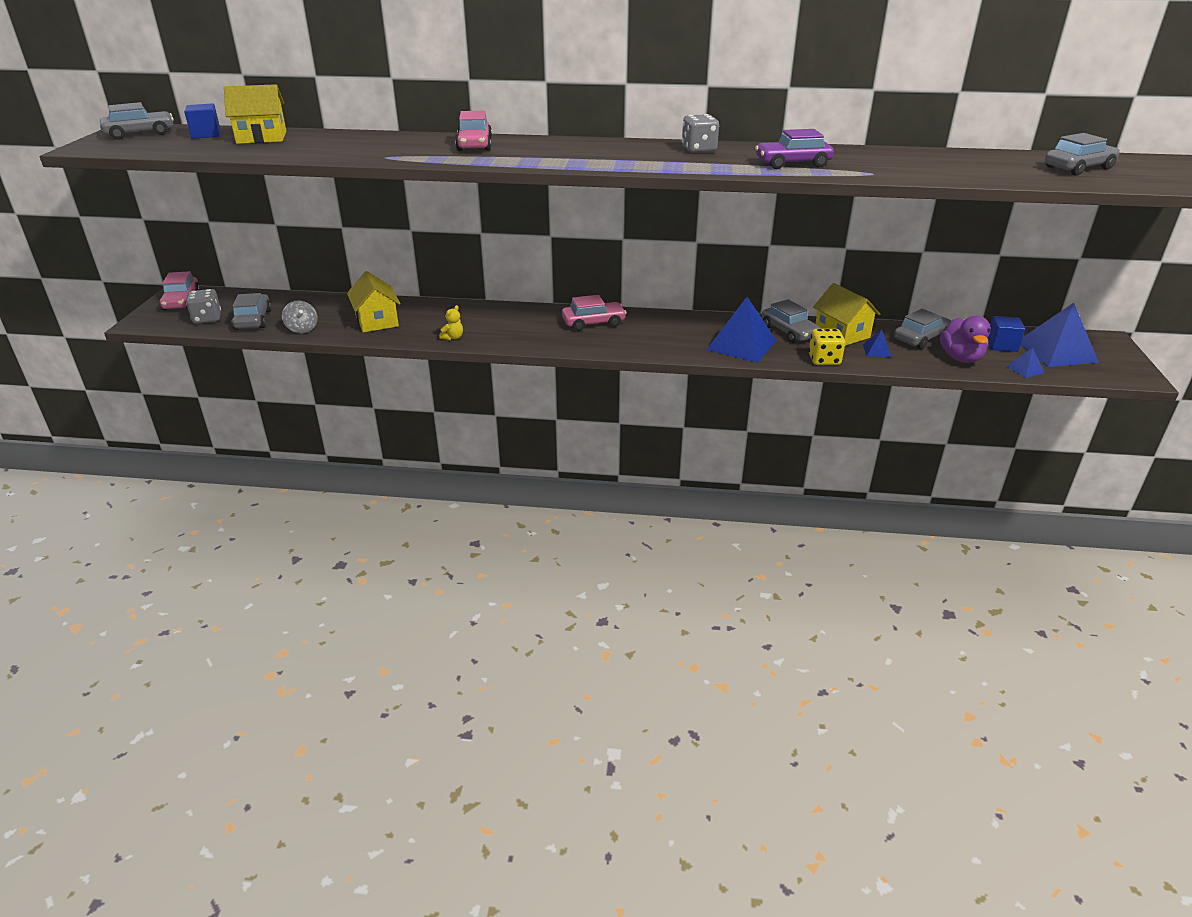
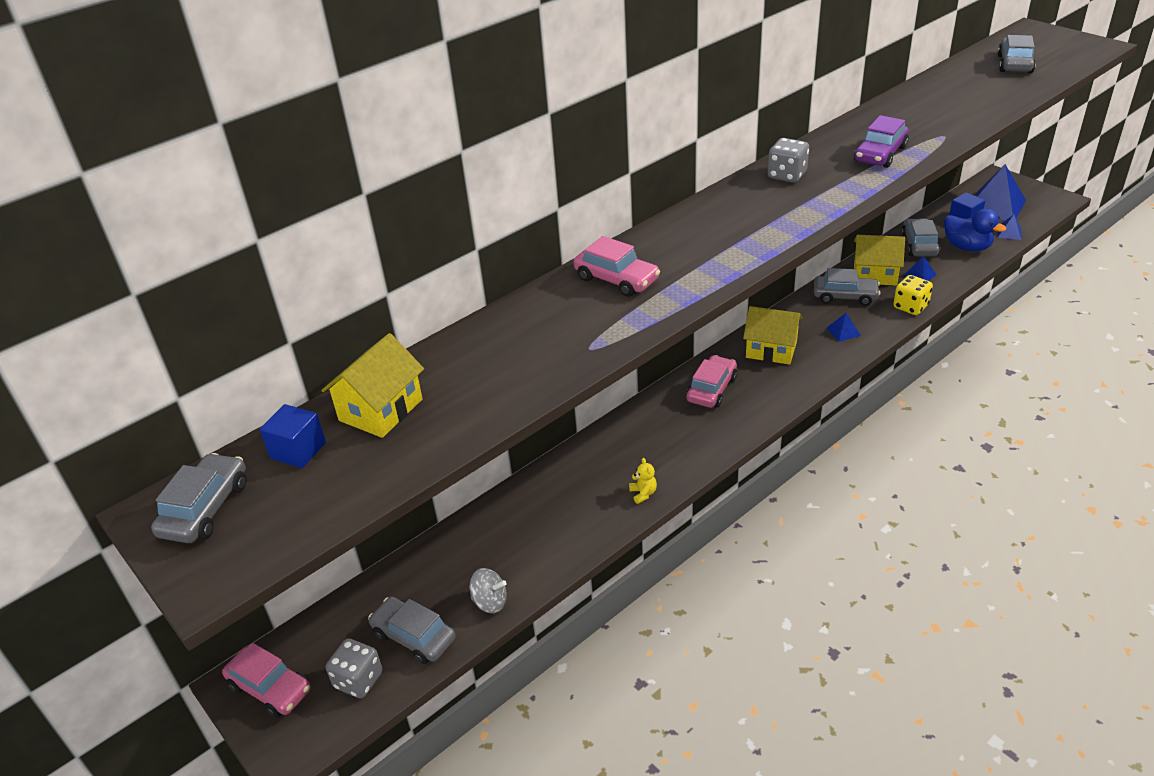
camera: 45 degrees left, 5 degrees up
(377, 321) = (539, 533): yellow house -> yellow house (771, 349)
(741, 345) = (843, 331): blue pyramid -> blue pyramid, size x0.45
(960, 358) = (967, 247): purple duck -> blue duck

